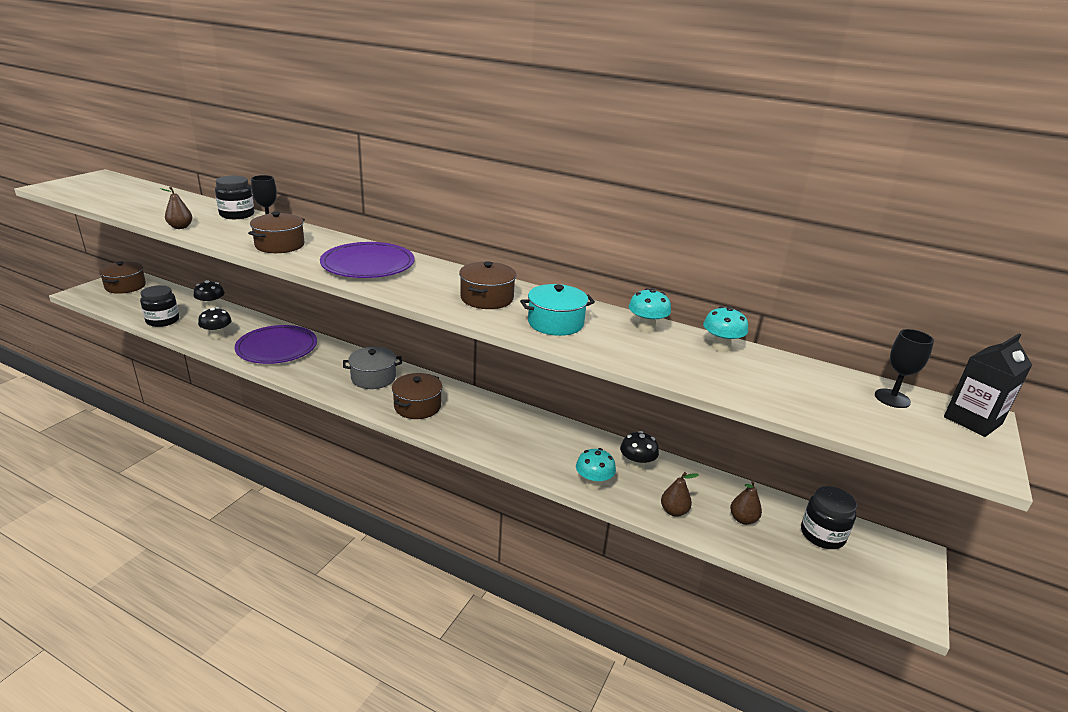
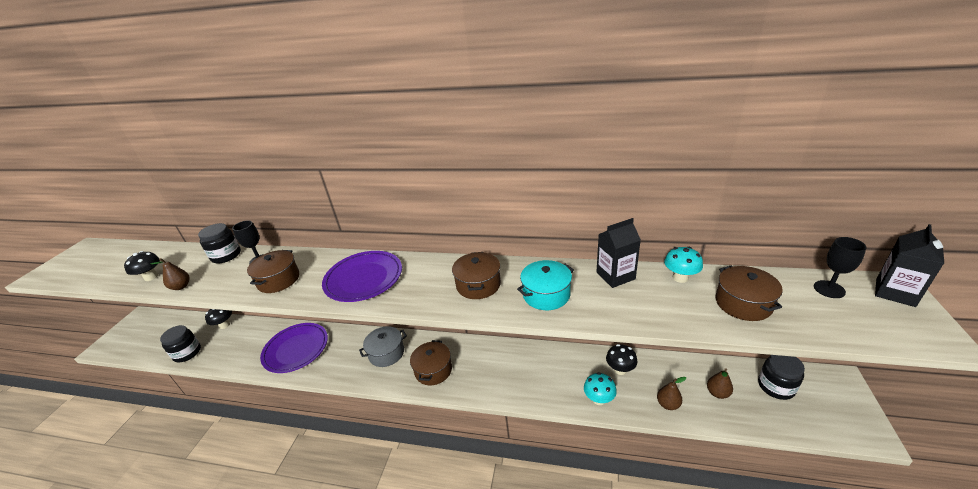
camera: 10 degrees left, 5 degrees up
(125, 286) = (141, 327): brown pot -> brown pot (743, 303)
(217, 336) = (241, 353): black mushroom -> black mushroom (151, 277)
(646, 328) = (615, 276): turquoise mushroom -> black carton

